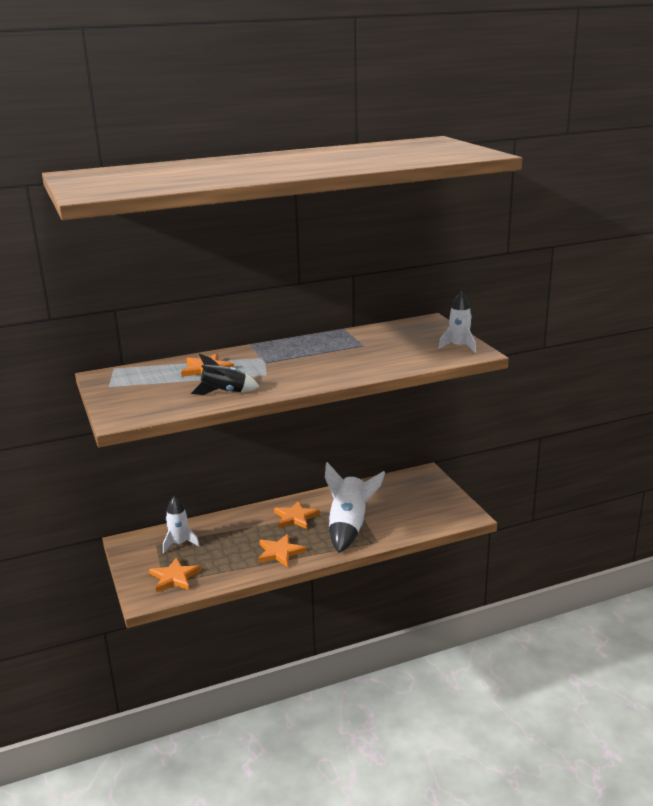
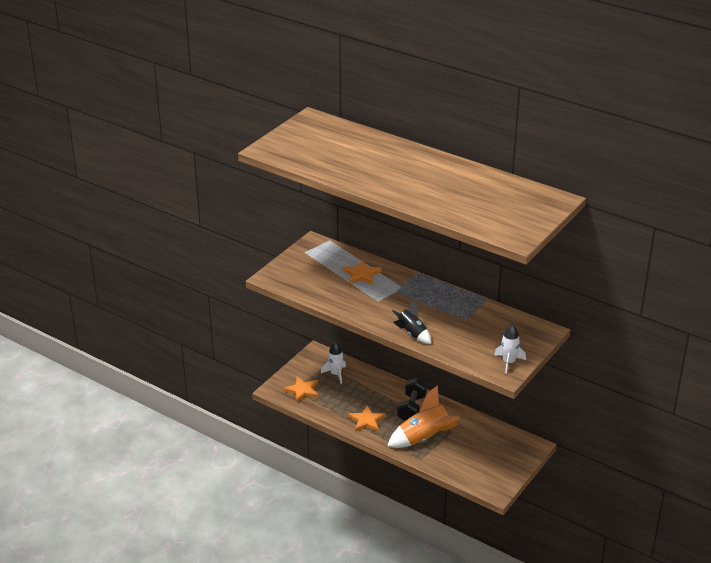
camera: 55 degrees right, 10 degrees up
(224, 392) = (337, 297): black rocket -> black rocket (412, 334)
(295, 517) = (412, 408): orange star -> black dumbbell
(349, 527) = (424, 438): white rocket -> orange rocket

